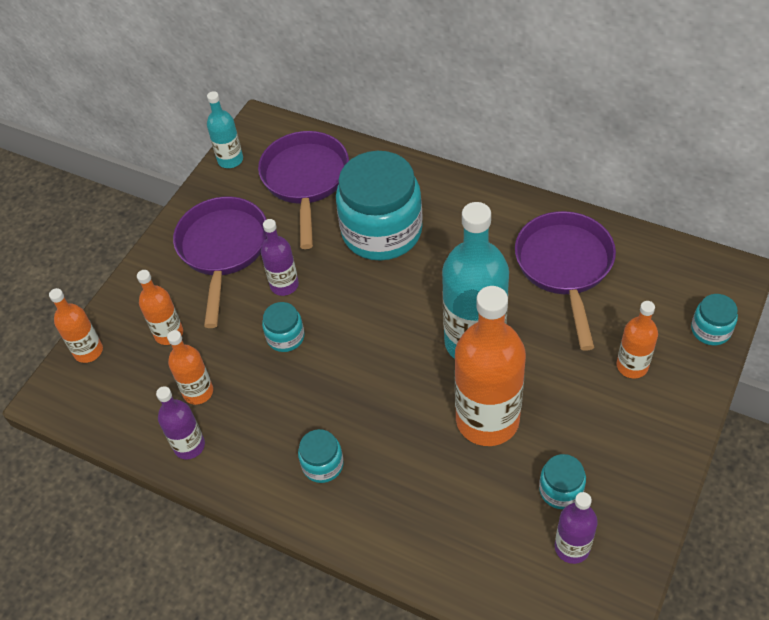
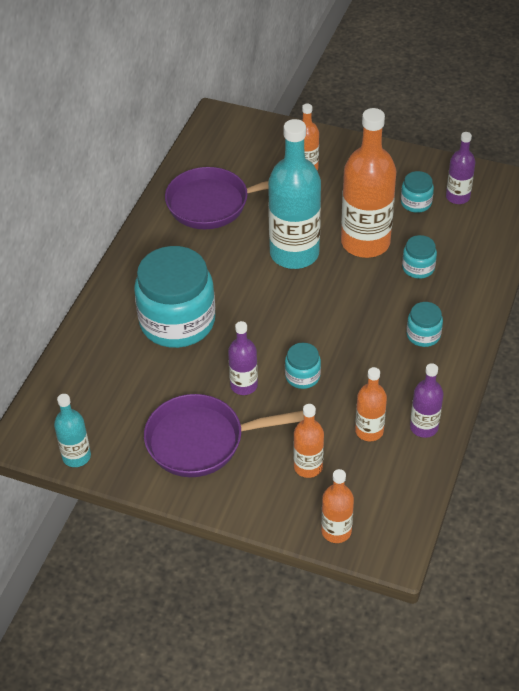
camera: 100 degrees left, 5 degrees down
(305, 181) = (110, 387): purple pan -> none
(710, 330) = (270, 129): turquoise jar -> turquoise jar (418, 268)

